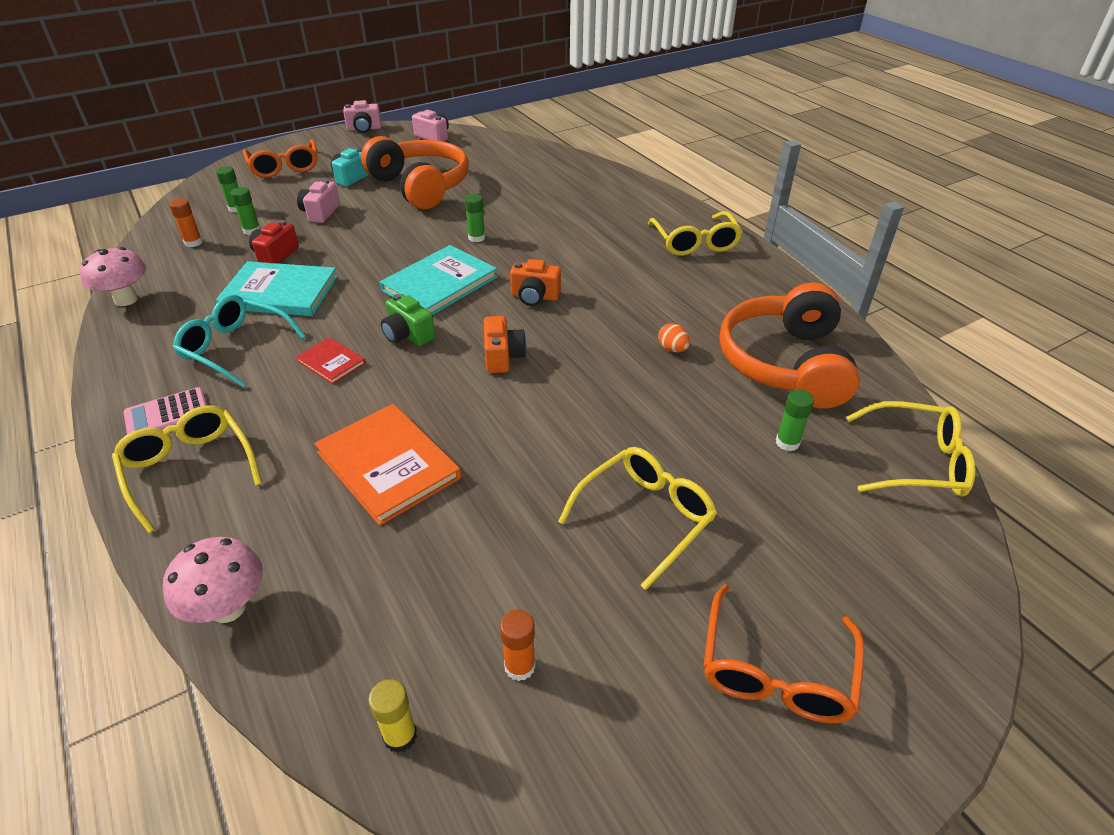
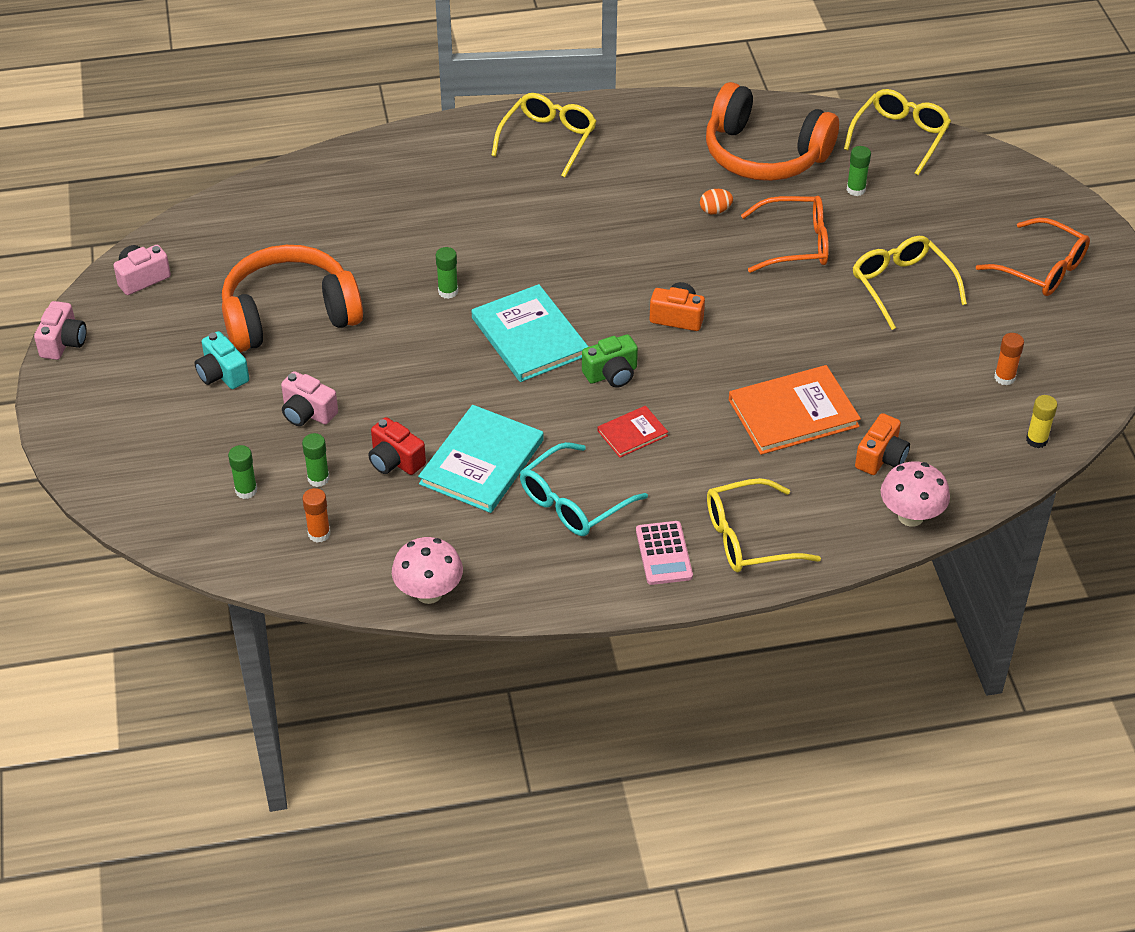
camera: 70 degrees left, 5 degrees up
(284, 167) = (143, 436): orange glasses -> orange glasses (795, 244)
(535, 297) = (589, 274): orange camera -> orange camera (881, 458)
(695, 243) = (548, 139): yellow glasses -> yellow glasses turned 75 degrees counterclockwise

